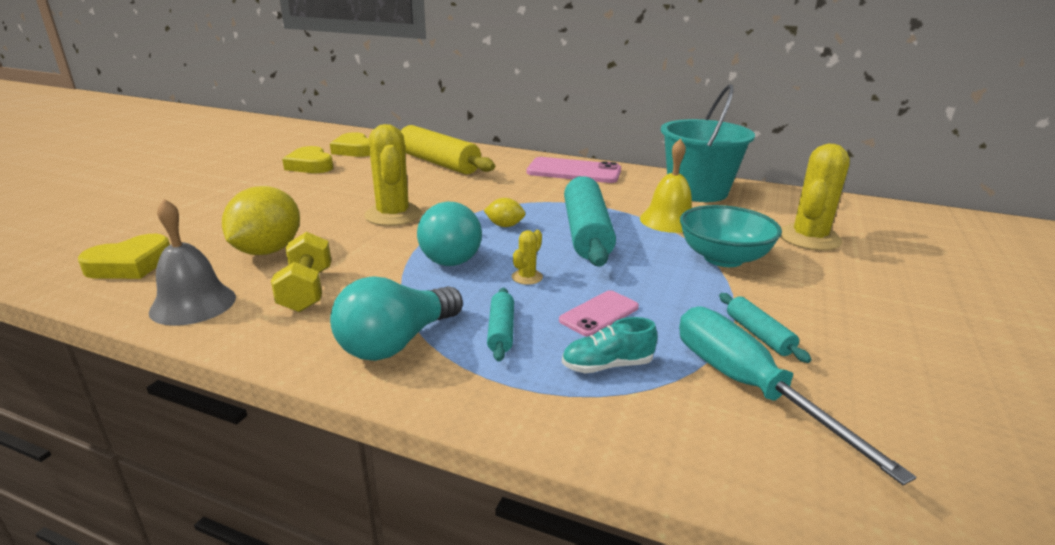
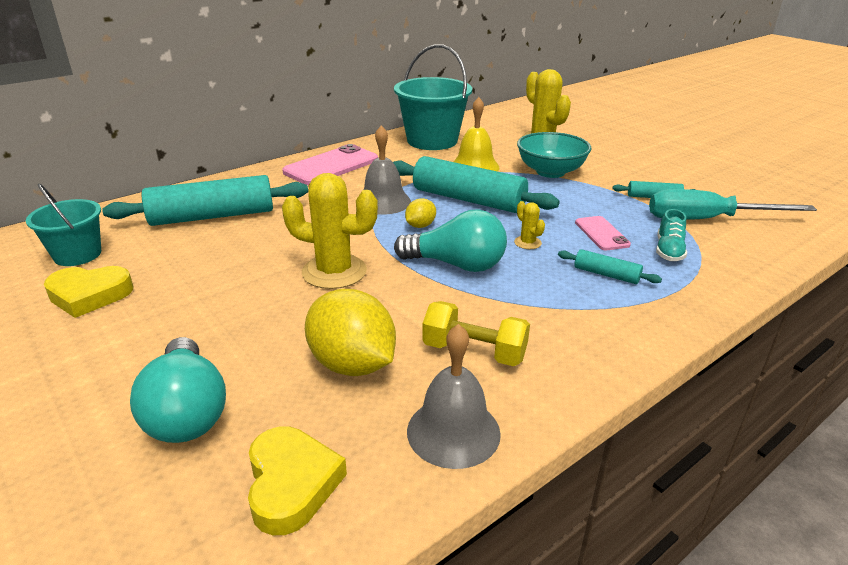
camera: 60 degrees left, 5 degrees up
(354, 150) = (77, 255): yellow heart -> turquoise bucket
(396, 343) = (601, 322): turquoise light bulb -> turquoise light bulb (187, 412)
(439, 163) = (212, 216): yellow rolling pin -> turquoise rolling pin
(532, 203) = (383, 202): none -> grey bell

